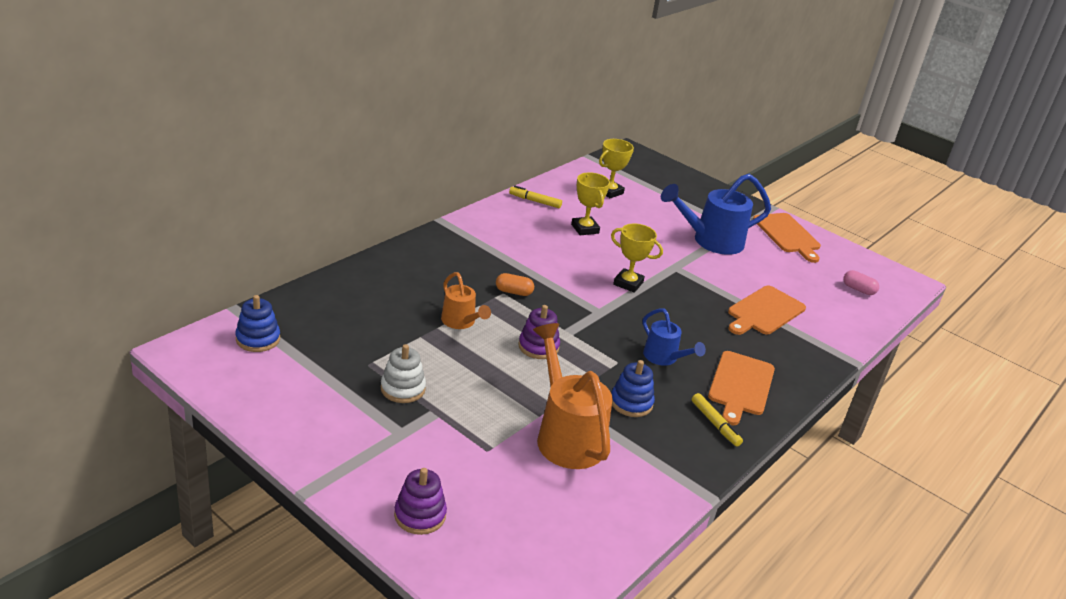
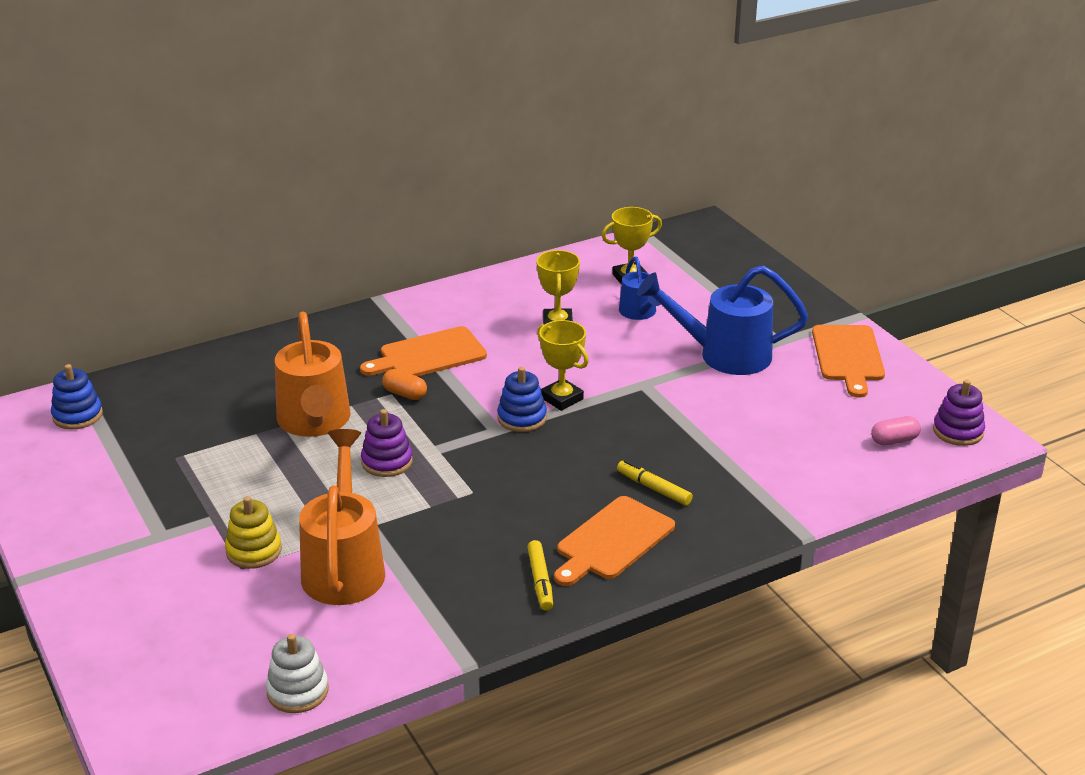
camera: 25 degrees right, 0 degrees up
(403, 389) = (195, 488): white stacking toy -> white stacking toy (297, 691)
(420, 515) = (121, 622): purple stacking toy -> purple stacking toy (958, 431)
(461, 322) = (314, 422): orange watering can -> orange watering can, size x1.78
(487, 434) = (254, 551): none -> yellow stacking toy
(535, 201) = (517, 283): yellow marker -> yellow marker (654, 488)
(631, 403) = (452, 541): blue stacking toy -> blue stacking toy (522, 418)
(664, 358) = (536, 494): blue watering can -> blue watering can (639, 313)
(764, 312) = (724, 454): orange cutting board -> orange cutting board (428, 355)
(858, 289) = (894, 440): pink capsule -> pink capsule turned 75 degrees counterclockwise

